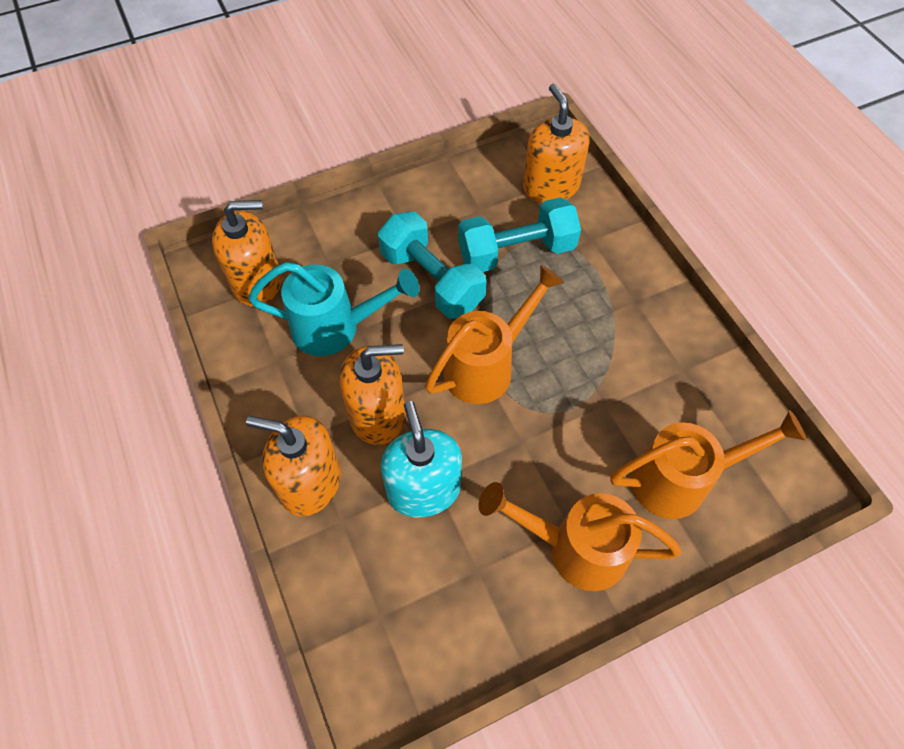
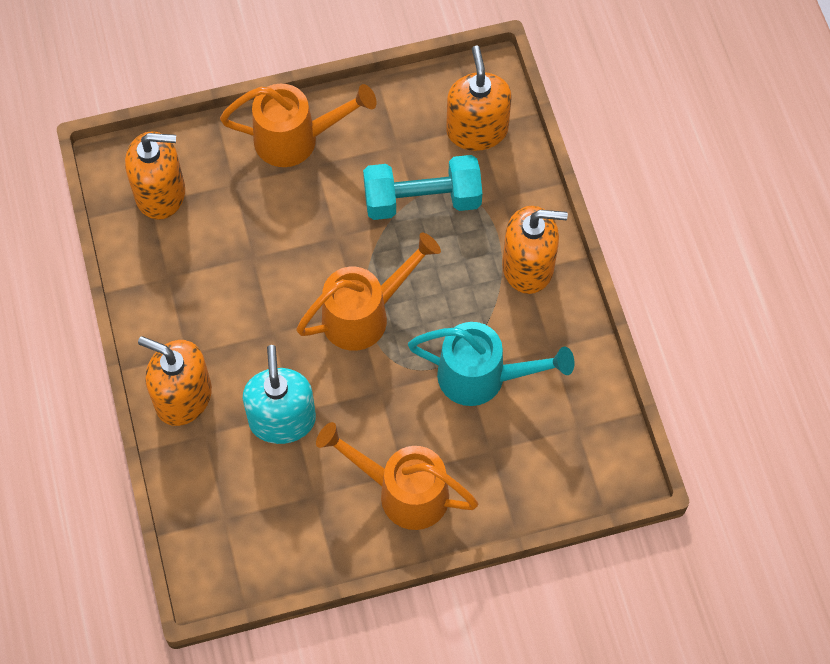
camera: 10 degrees right, 5 degrees up
(336, 328) = (229, 253): turquoise watering can -> turquoise watering can (482, 377)
(377, 414) = (254, 345): orange soap dispenser -> orange soap dispenser (528, 266)
(431, 280) = (331, 218): turquoise dumbbell -> none
(681, 480) = (514, 450): orange watering can -> orange watering can (296, 139)

